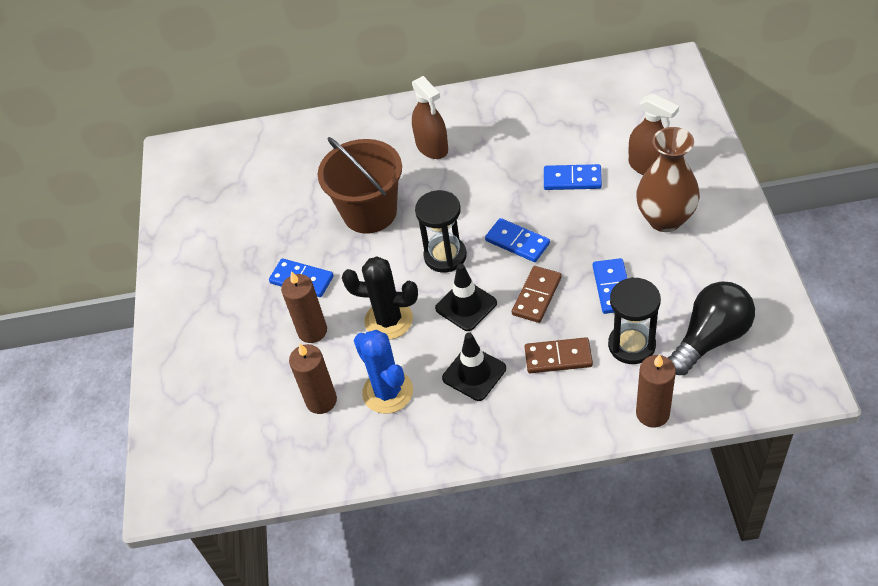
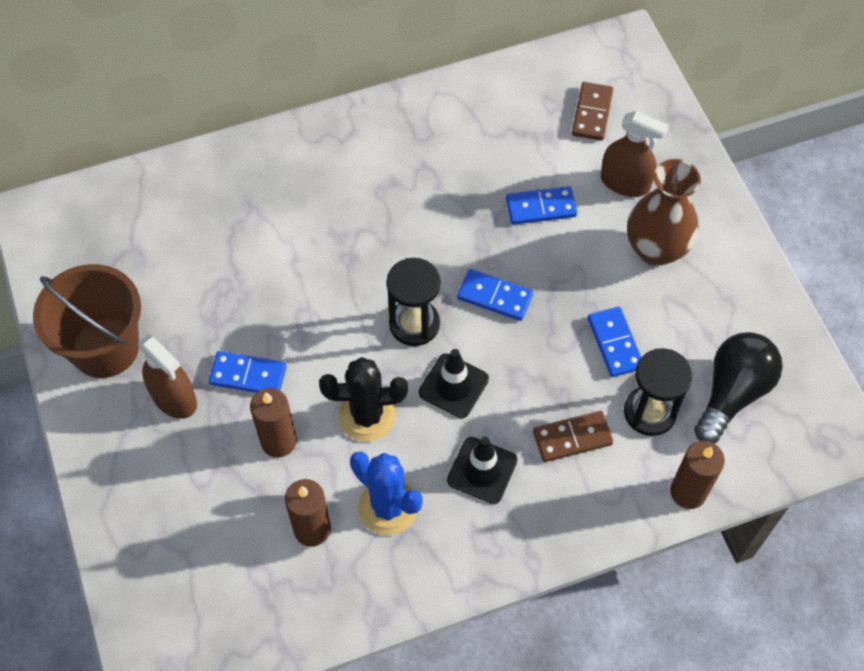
camera: 20 degrees left, 10 degrees up
(370, 212) = (309, 275): brown bucket -> brown bucket (105, 347)
(432, 147) = (364, 179): brown spray bottle -> brown spray bottle (174, 398)
(536, 296) = (532, 363): brown domino -> brown domino (592, 113)

